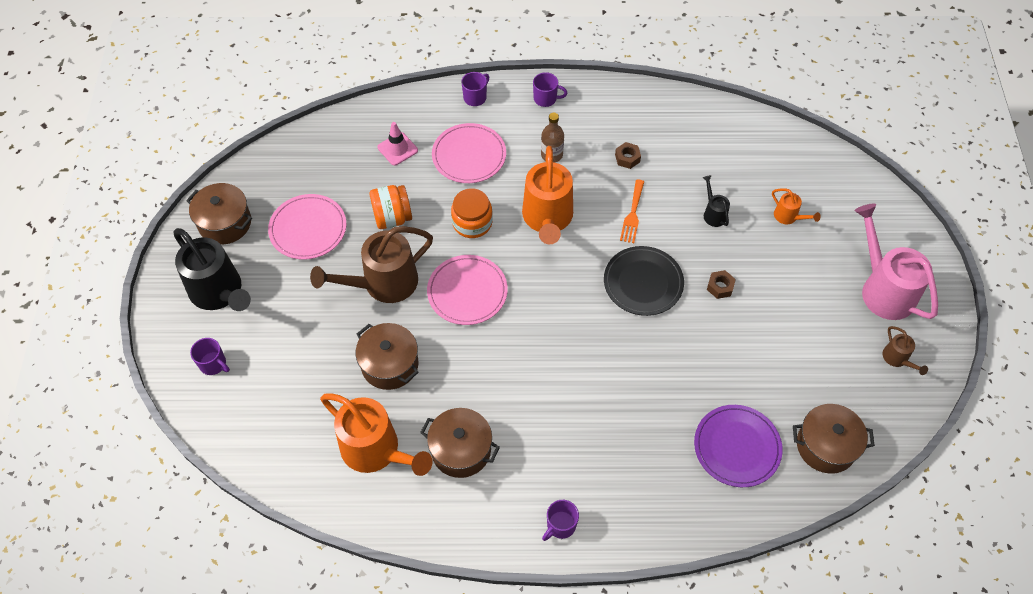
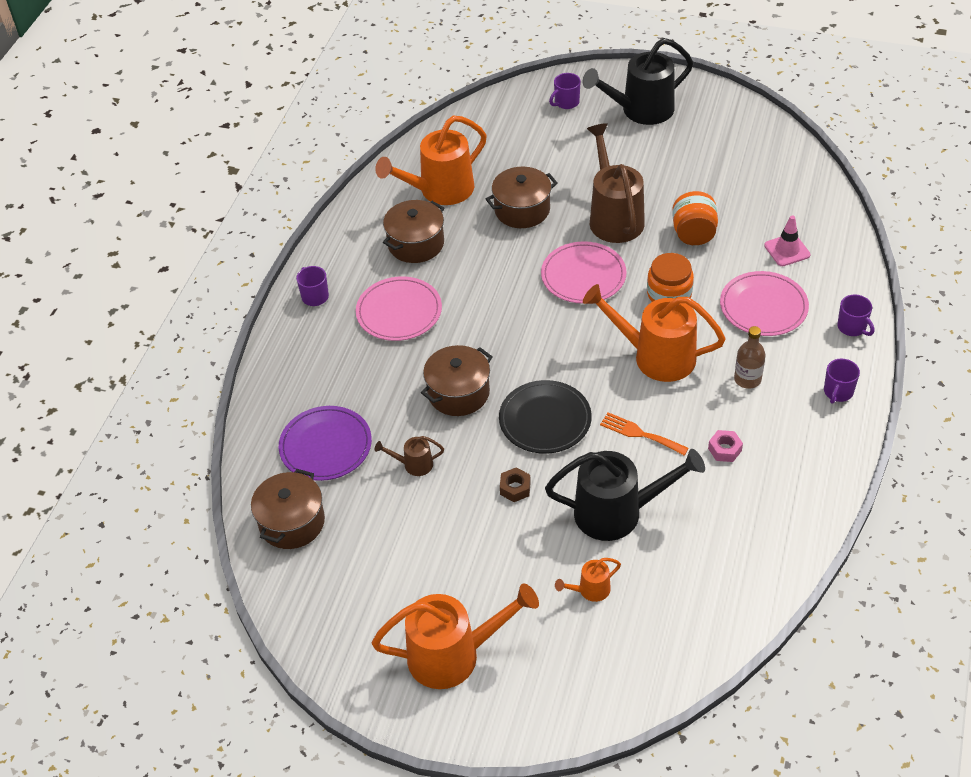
camera: 110 degrees right, 10 degrees down
(225, 223) = (720, 119): brown pot -> brown pot (458, 393)
(308, 229) = (697, 173): pink plate -> pink plate (399, 312)
(627, 158) = (724, 449): brown nut -> pink nut
(713, 213) = (618, 512): black watering can -> black watering can, size x2.19
(882, 288) = (454, 655): pink watering can -> orange watering can
(897, 359) = (358, 631): brown watering can -> brown watering can (413, 465)

